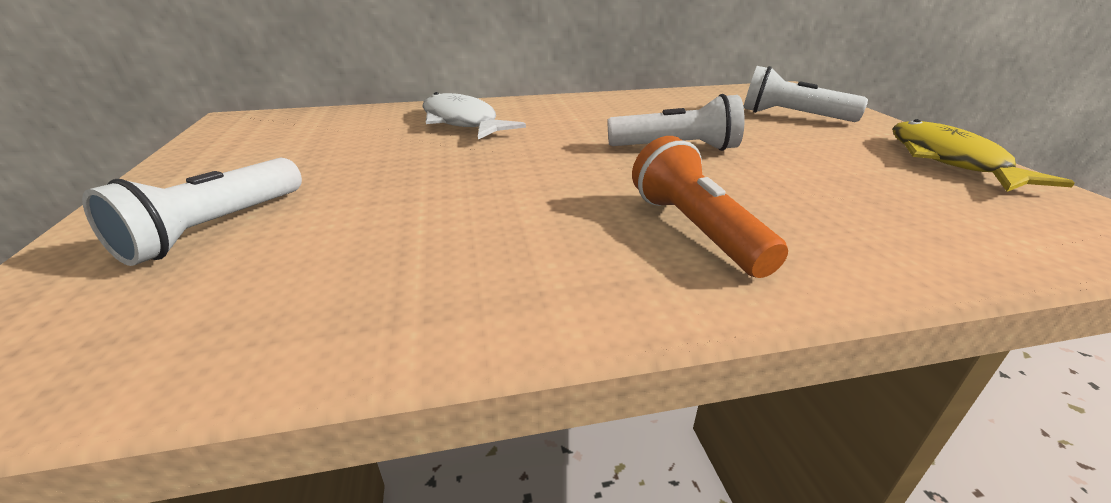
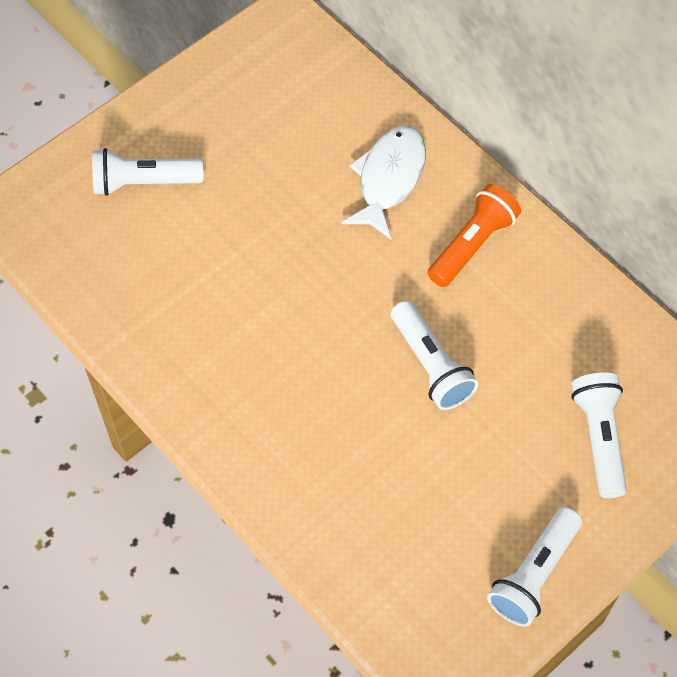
camera: 60 degrees right, 30 degrees up
(695, 229) = (288, 419): orange flashlight -> orange flashlight (472, 244)
(949, 161) = (534, 575): yellow fish -> white flashlight

